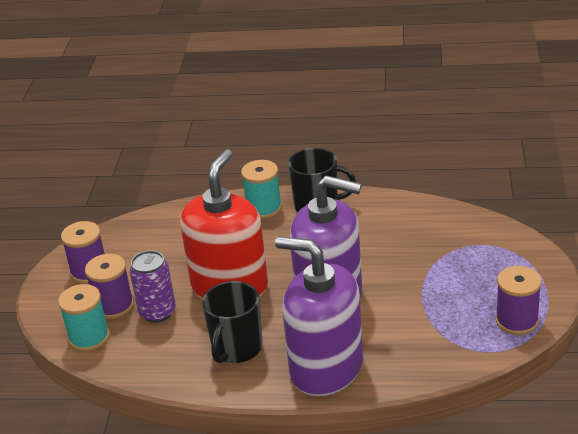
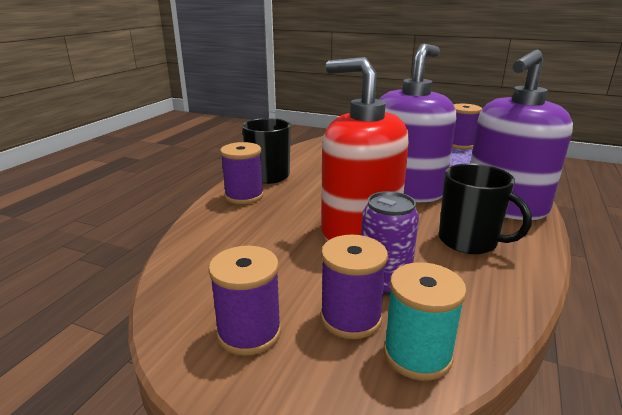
camera: 75 degrees left, 10 degrees down
(263, 208) = (244, 196): turquoise spool -> purple spool

